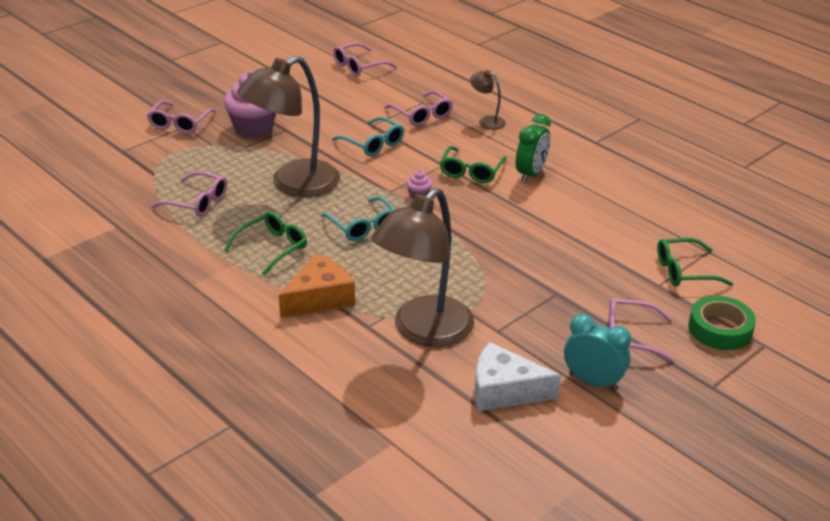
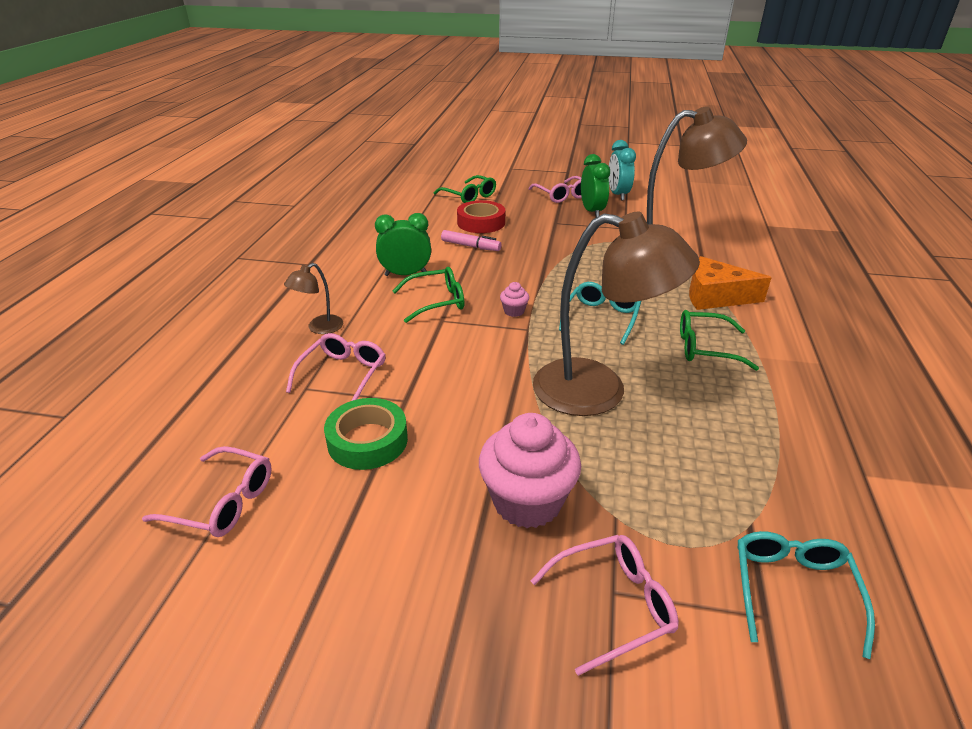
camera: 125 degrees left, 0 degrees up
(197, 202) = (731, 441): pink glasses -> none
(372, 143) = (449, 379): turquoise glasses -> turquoise glasses (793, 591)
(486, 121) = (319, 328): brown lamp -> brown lamp turned 45 degrees clockwise
(504, 391) = (670, 211): white cheese -> none
(552, 222) = (471, 246): none -> pink marker
(561, 332) = (592, 211): none -> green clock
(601, 248) = (481, 223): none -> red tape
(720, 329) = (515, 178): green tape -> green tape (367, 441)

